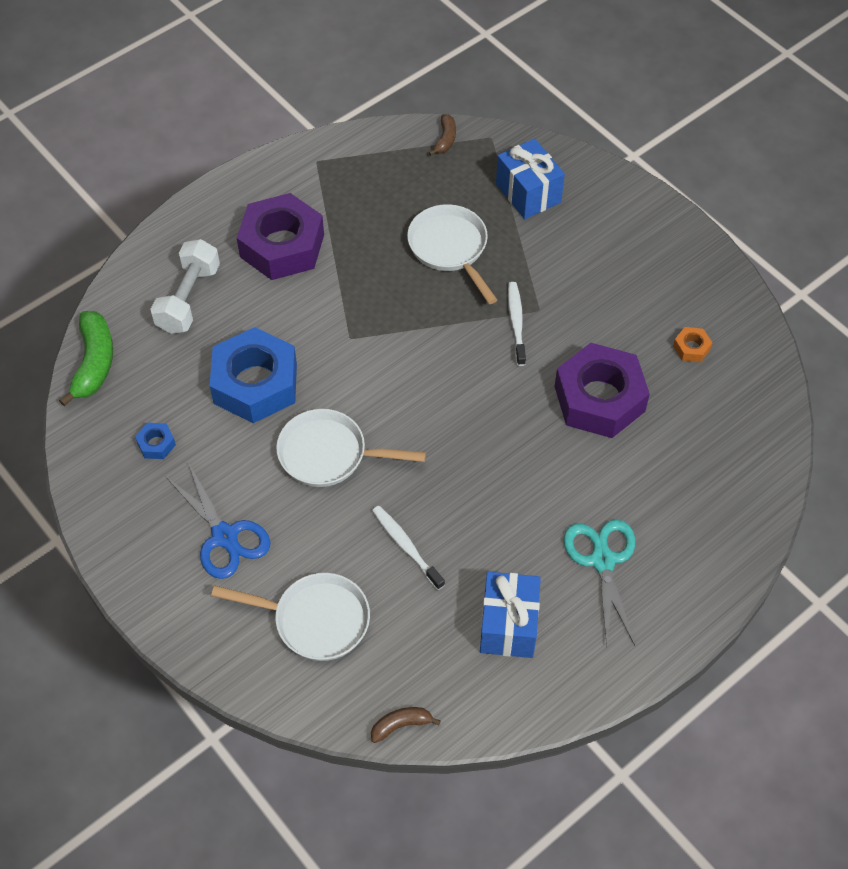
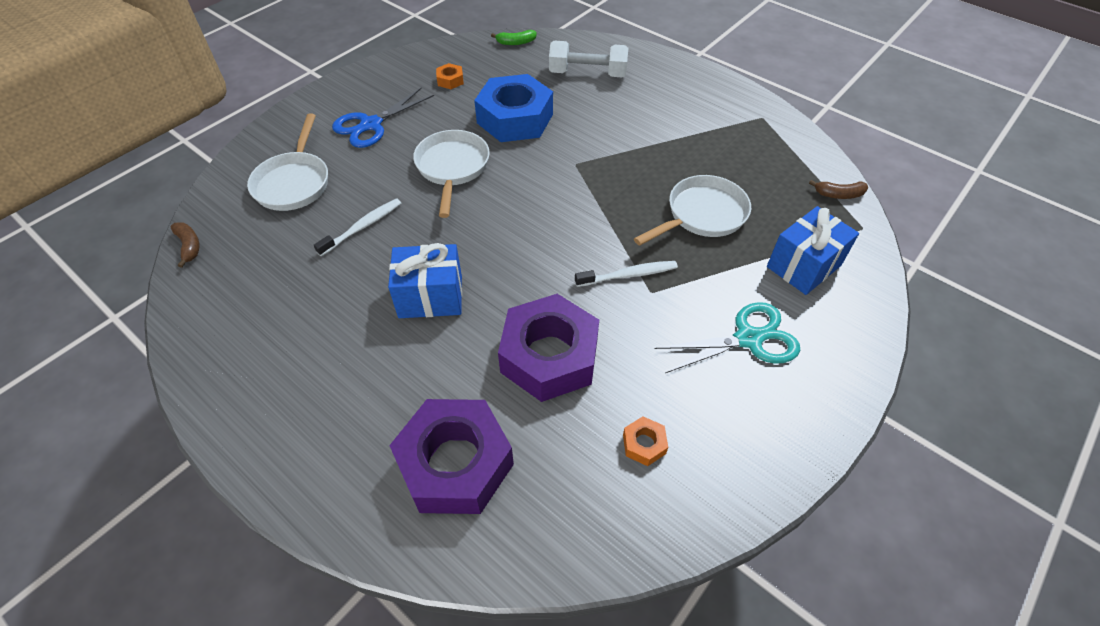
camera: 80 degrees right, 5 degrees down
(94, 363) = (516, 42): green banana -> green banana, size x0.55
(156, 444) = (450, 80): blue nut -> orange nut
(282, 246) = (659, 112): purple nut -> purple nut (455, 463)
(508, 625) = (277, 308): blue gift -> blue gift (430, 297)
(602, 560) = (346, 378): turquoise scissors -> turquoise scissors (748, 339)

